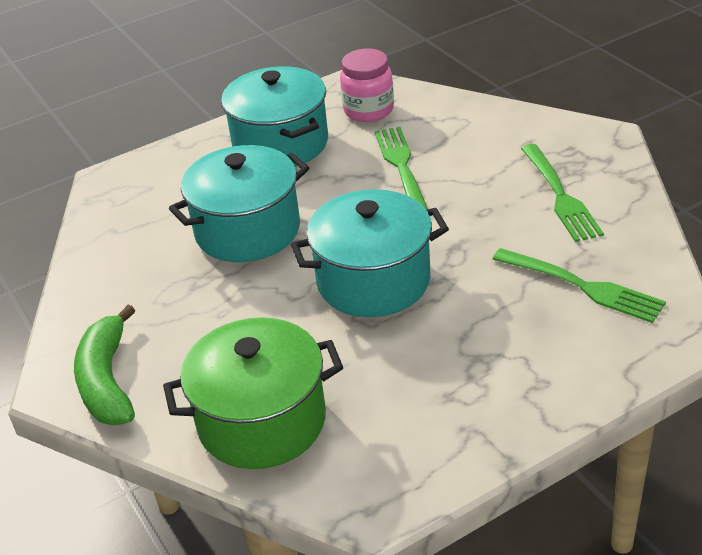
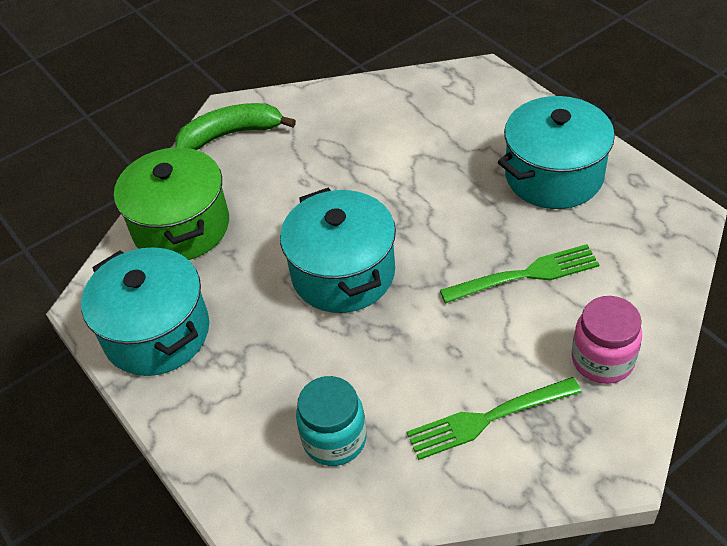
camera: 85 degrees right, 10 degrees up
(247, 230) = (412, 177): turquoise pot -> turquoise pot (157, 333)
(368, 110) = (630, 235): pink jar -> pink jar (602, 360)
(582, 286) = (334, 439): green fork -> turquoise jar

